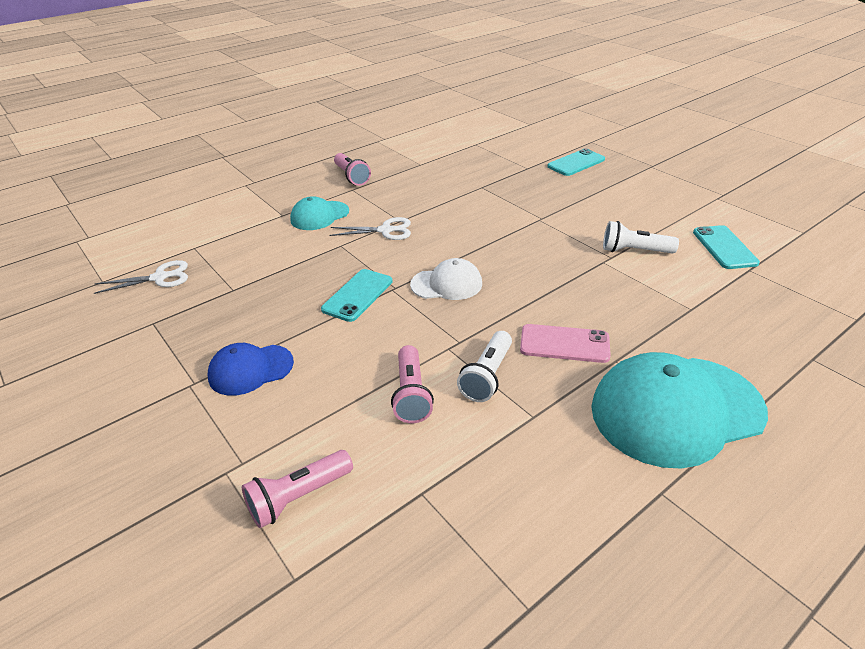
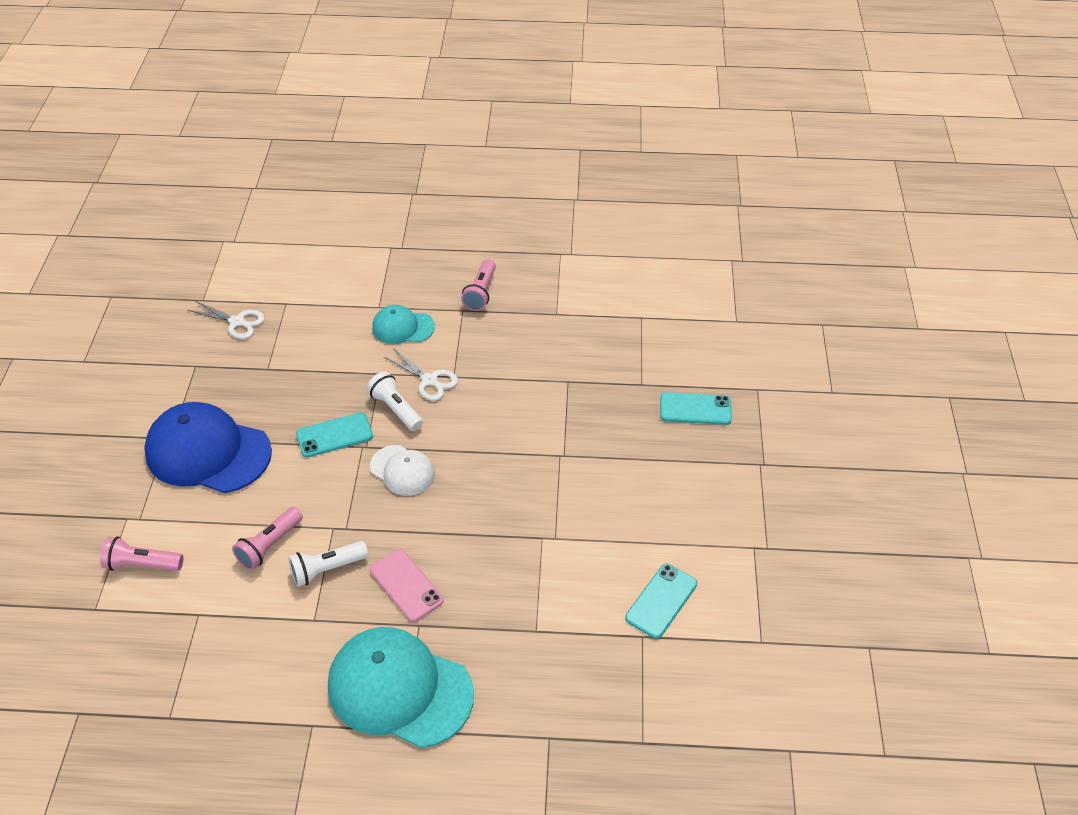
camera: 40 degrees right, 10 degrees up
(250, 370) = (208, 452): blue cap -> blue cap, size x1.87
(634, 251) = (583, 546): white flashlight -> white flashlight (396, 409)

